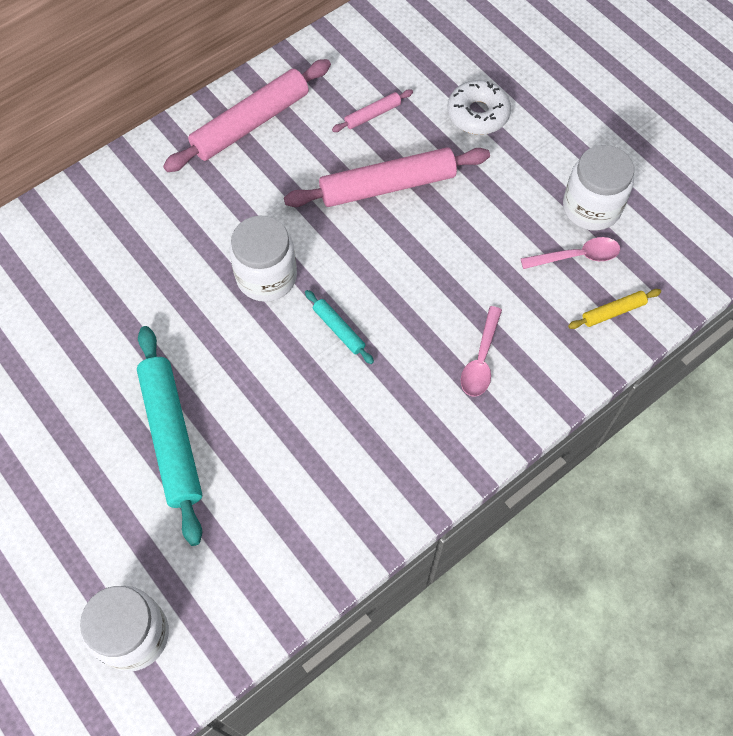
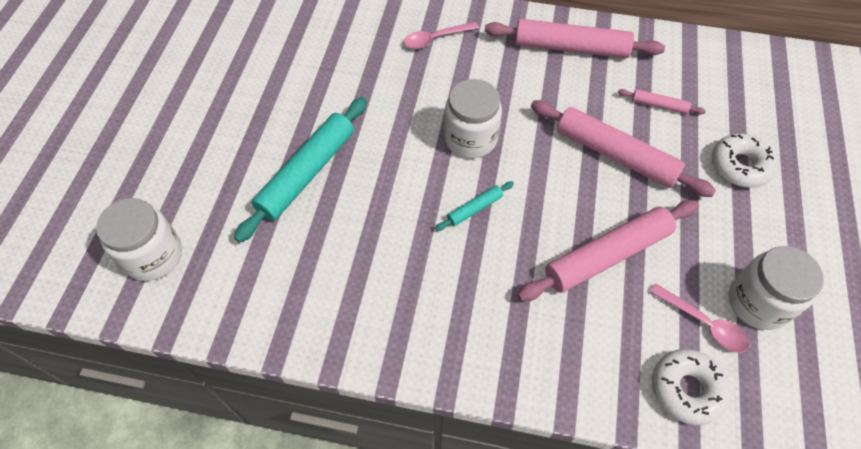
camera: 50 degrees right, 5 degrees down
(338, 330) = (474, 209): turquoise rolling pin -> turquoise rolling pin turned 45 degrees clockwise
(468, 270) = (607, 255): none -> pink rolling pin
(481, 360) = (544, 319): pink spoon -> pink spoon (435, 39)
(613, 312) = (686, 389): yellow rolling pin -> white donut

